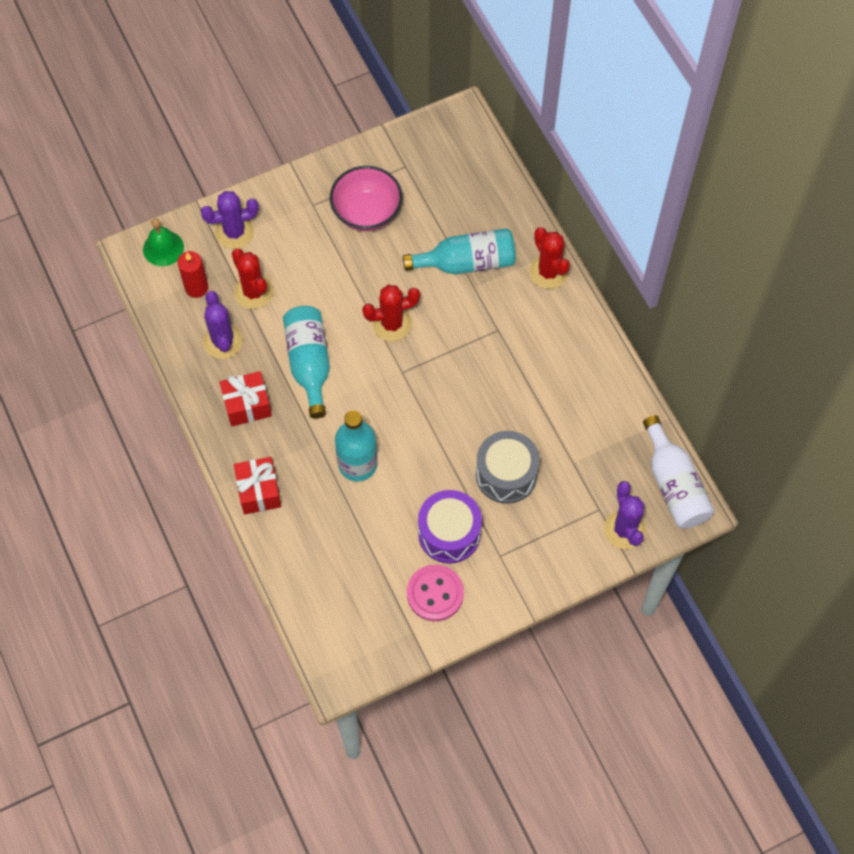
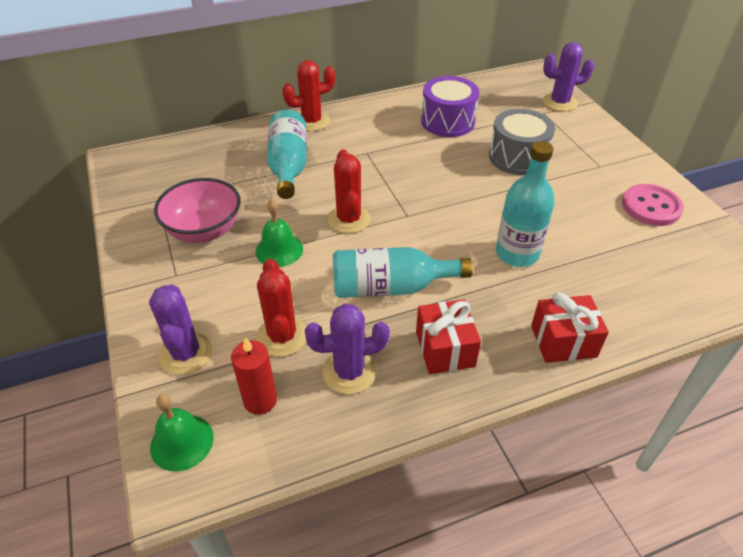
camera: 85 degrees left, 20 degrees down
(253, 292) = (282, 336): red cactus -> red cactus turned 75 degrees counterclockwise
(347, 274) = (279, 250): none -> green bell
(449, 533) = (584, 194): purple drum -> purple drum (447, 121)
(674, 485) = (516, 79): white bottle -> none

